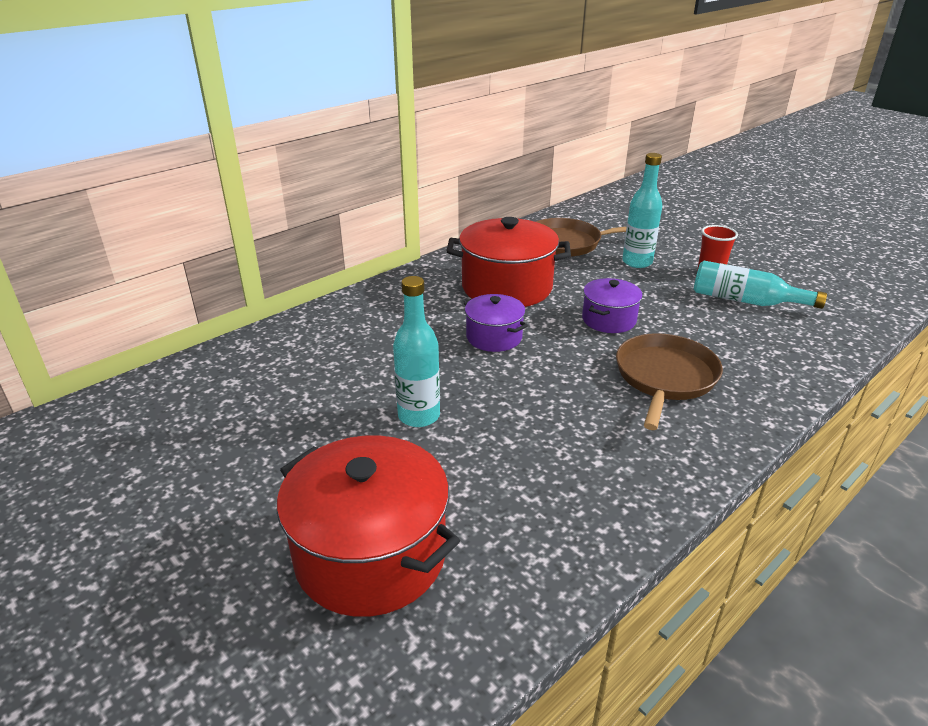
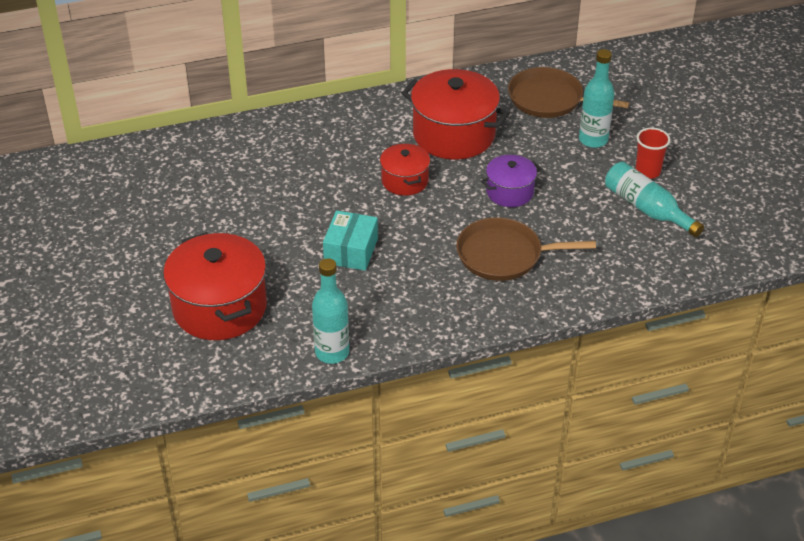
camera: 25 degrees right, 10 degrees up
(419, 416) = (304, 229): turquoise bottle -> turquoise bottle (332, 352)
(494, 337) = (405, 181): purple pot -> red pot
(494, 423) = (351, 251): none -> turquoise box
(664, 377) = (504, 255): brown pan -> brown pan turned 135 degrees counterclockwise

